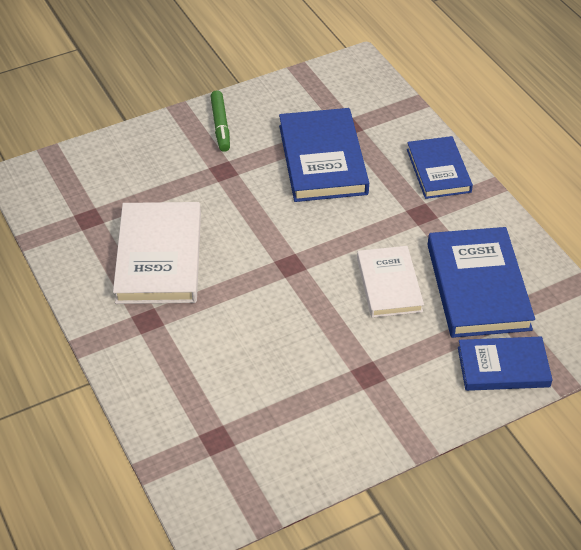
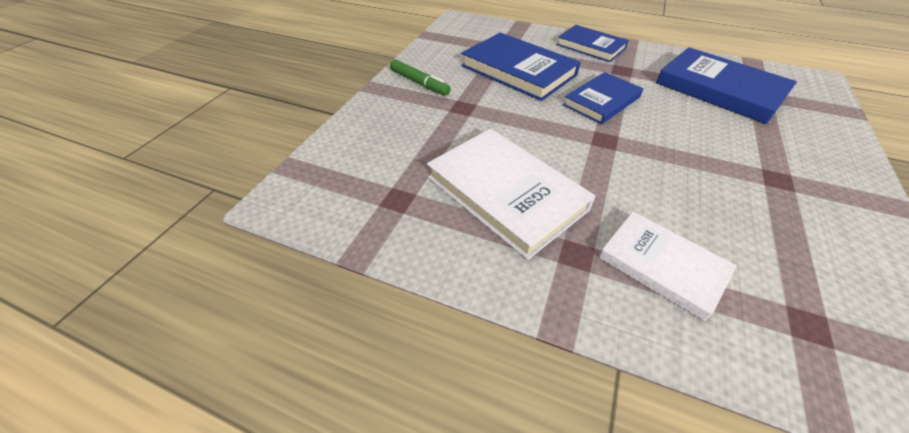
camera: 40 degrees left, 0 degrees up
(389, 284) = (679, 115): white book -> white book (662, 266)
(503, 367) = (818, 123): blue book -> blue book (601, 101)

